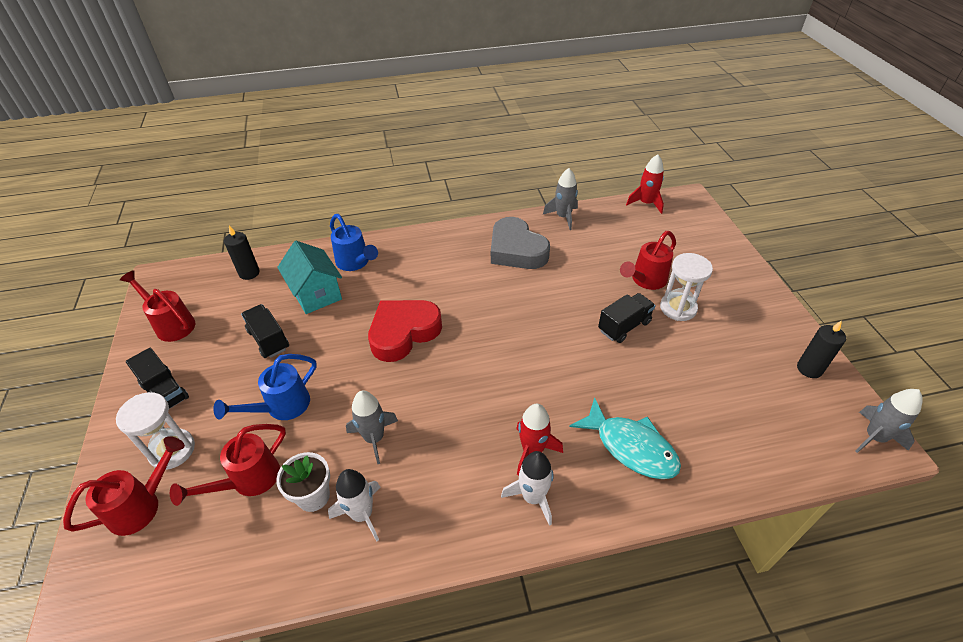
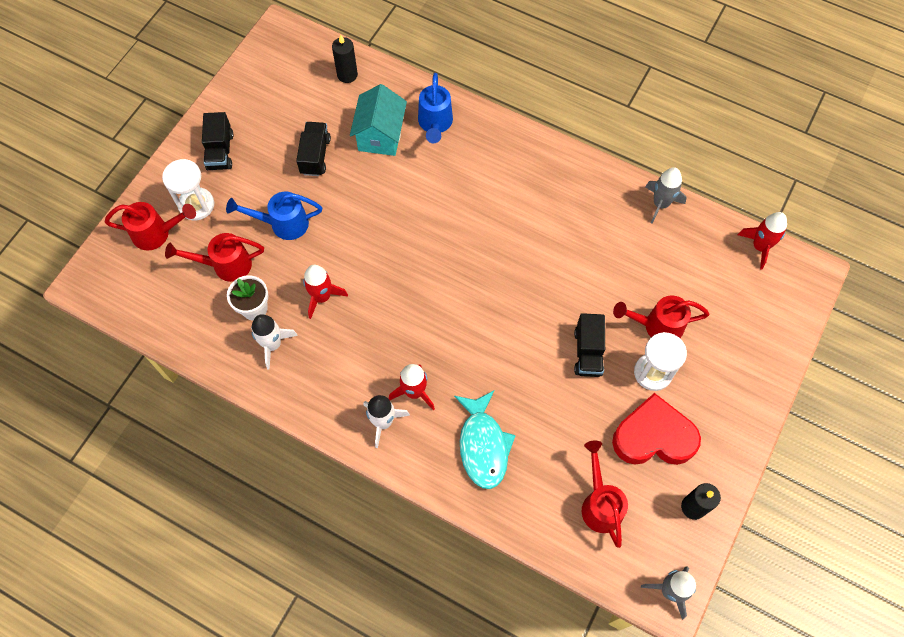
camera: 40 degrees right, 20 degrees up
(171, 324) = (260, 89): red watering can -> red watering can (600, 503)
(374, 438) = (322, 297): grey rocket -> red rocket
(403, 333) = (414, 224): red heart -> red heart (653, 436)
(516, 250) = (579, 210): grey heart -> none
(624, 326) = (588, 352): black truck -> black truck turned 90 degrees clockwise

